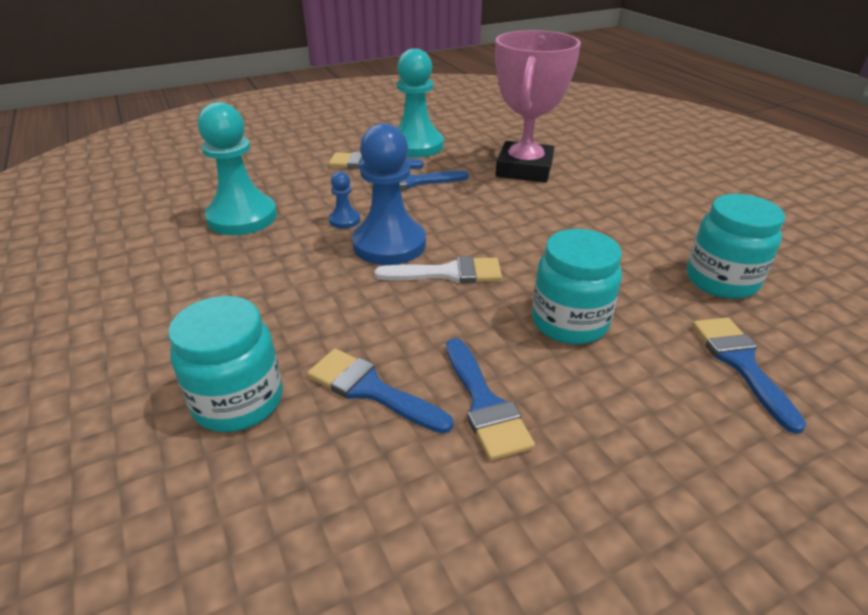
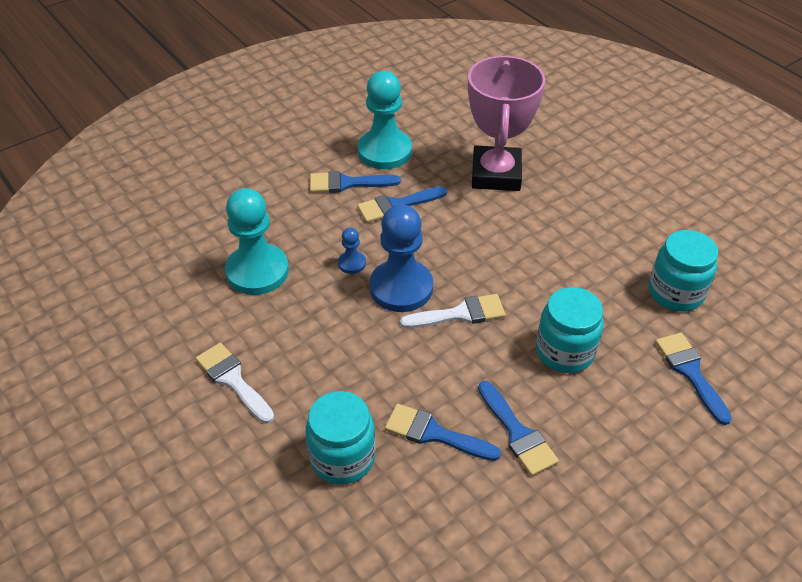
camera: 10 degrees left, 10 degrees up
(156, 304) = (233, 380): none -> white brush

